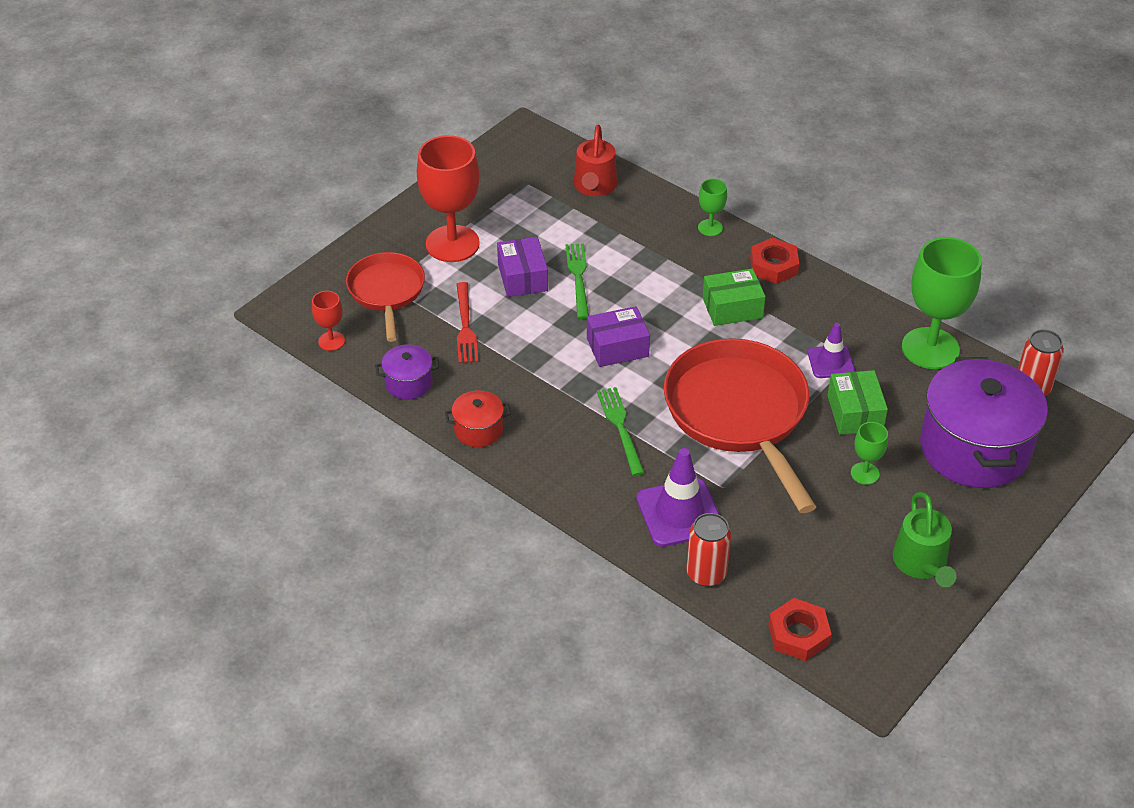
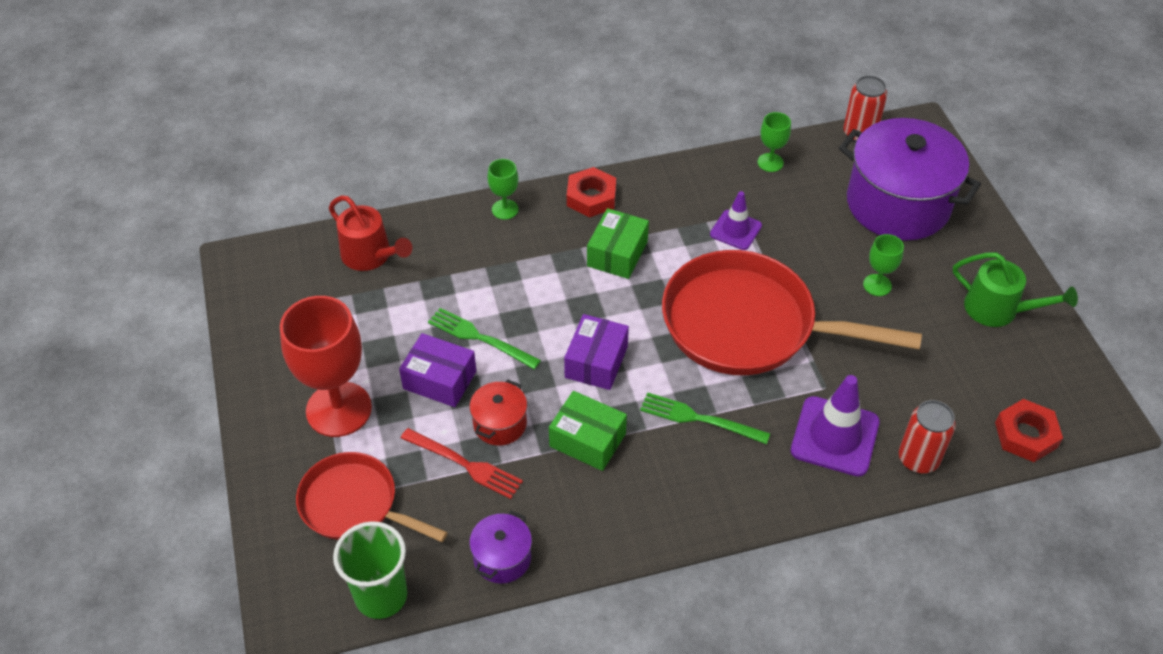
camera: 55 degrees left, 5 degrees up
(331, 341) = (381, 596): red goblet -> green cup
(478, 430) = (615, 533): red pot -> red pot (500, 424)
(855, 413) = (805, 250): green box -> green box (587, 440)
(930, 348) = (770, 162): green goblet -> green goblet, size x0.47

